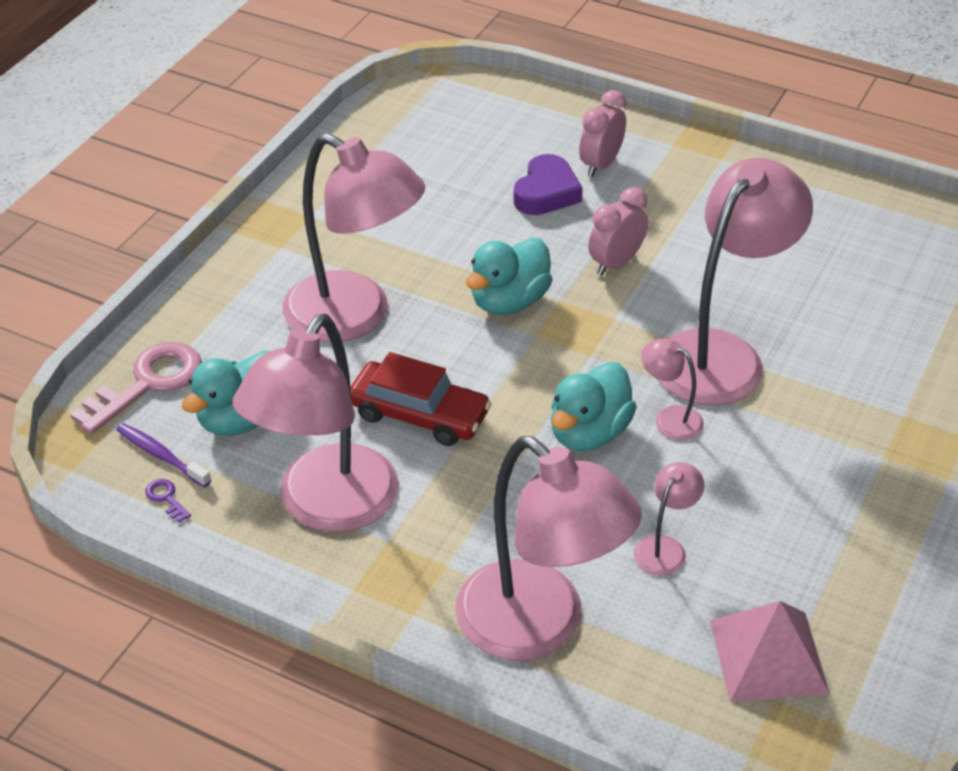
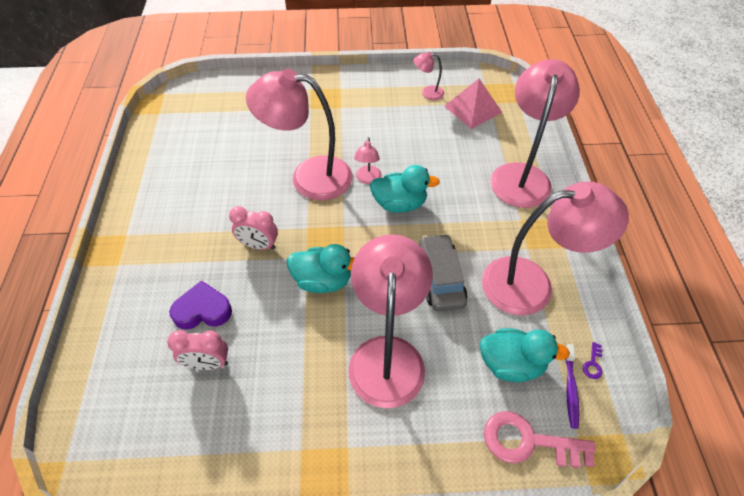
camera: 120 degrees left, 10 degrees up
(419, 414) = (440, 278): red car -> grey car
(600, 165) = (157, 293): pink clock -> pink clock (208, 363)
(665, 547) = (446, 153): pink lamp -> pink lamp (427, 93)

